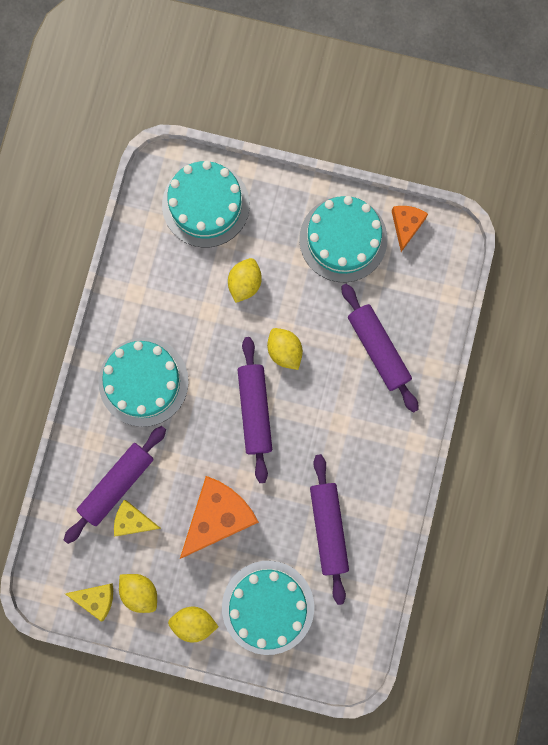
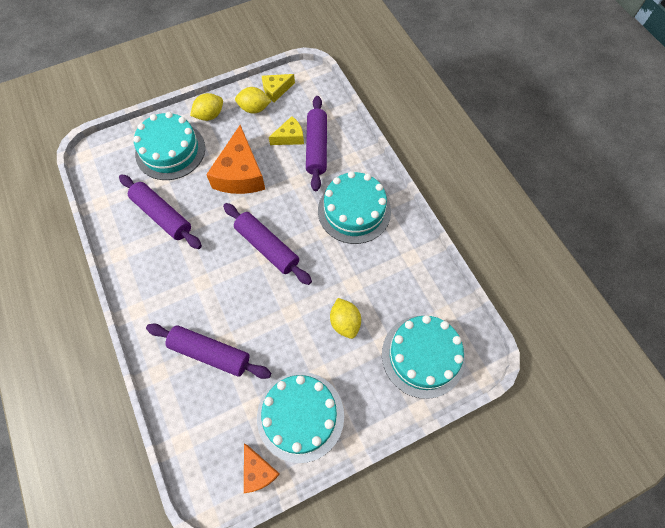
camera: 140 degrees right, 15 degrees down
(284, 351) = (278, 299): yellow lemon -> none

